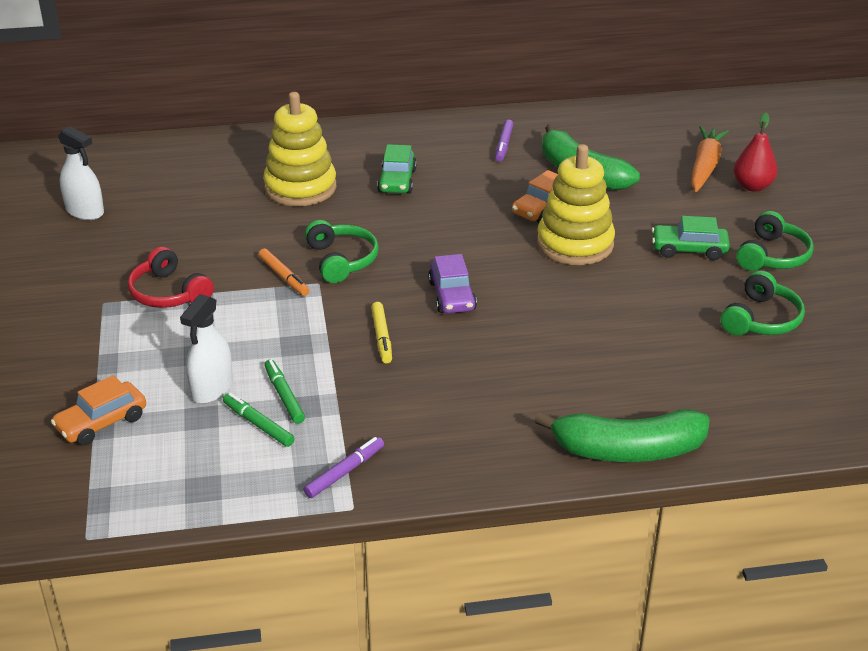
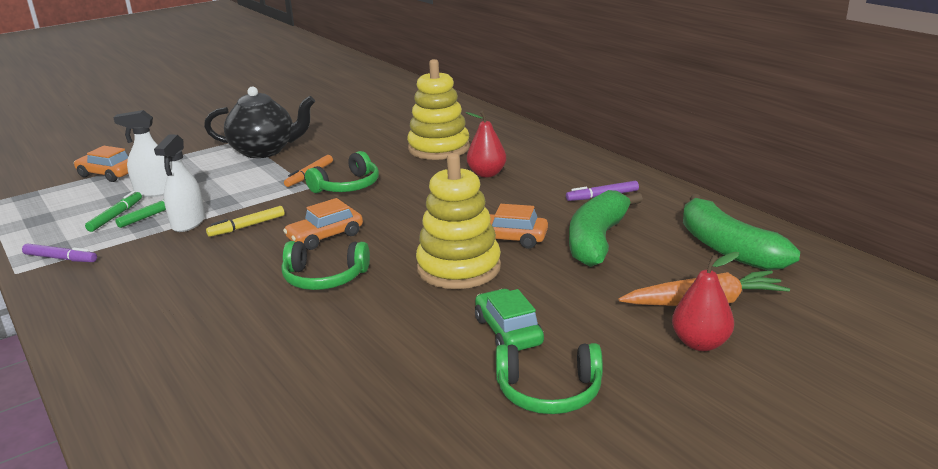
camera: 65 degrees right, 10 degrees down
(85, 211) = (346, 107): white spray bottle -> white spray bottle (188, 223)
(168, 293) = (265, 151): red headphones -> black teapot
(397, 181) = (487, 174): green car -> red pear
(452, 296) = (325, 237): purple car -> orange car
(627, 450) = (109, 377): green banana -> green banana (727, 248)
(761, 319) = (397, 412): green headphones -> green headphones (324, 278)

